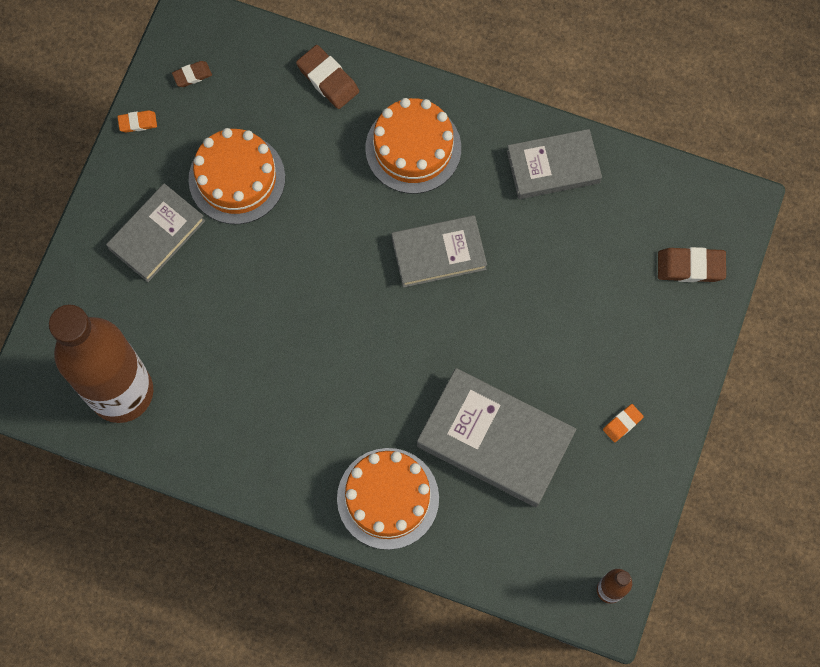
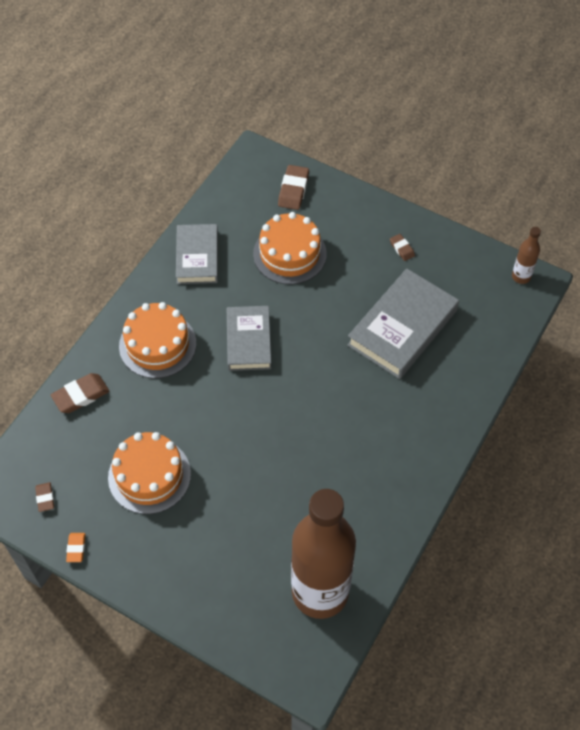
camera: 80 degrees left, 15 degrees down
(157, 235) = (184, 545): grey book -> none
(388, 498) = (438, 405): orange cake -> orange cake (289, 254)
(622, 424) = (402, 249): orange eraser -> brown eraser

